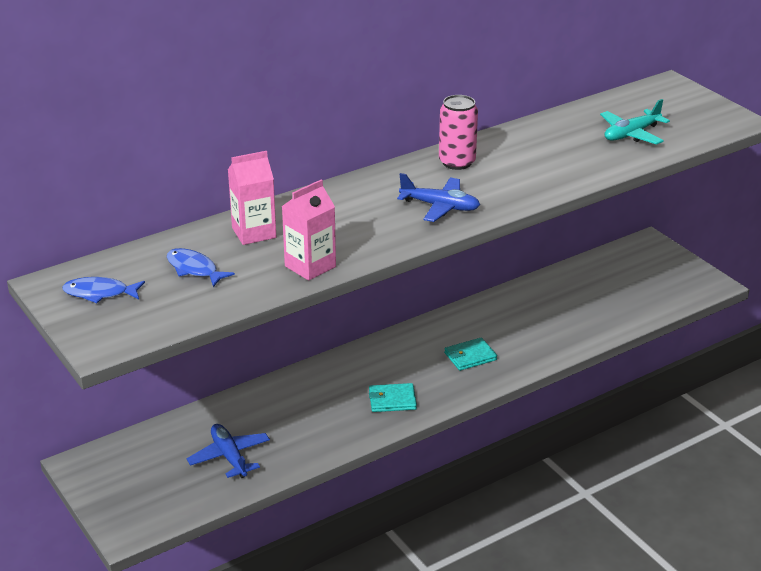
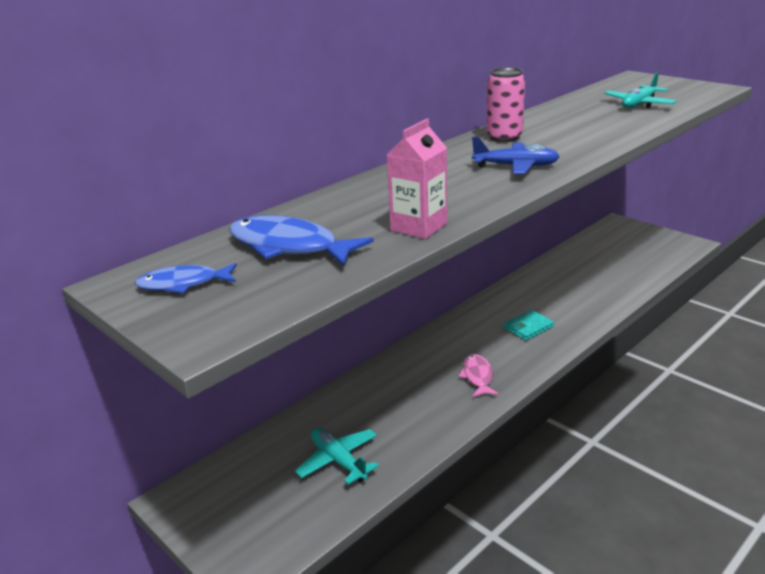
camera: 10 degrees left, 5 degrees down
(194, 269) = (289, 247): blue fish -> blue fish, size x1.65
(229, 457) = (338, 461): blue plane -> turquoise plane
(254, 233) = (339, 208): pink carton -> none
(392, 400) = (478, 376): turquoise wallet -> pink fish

